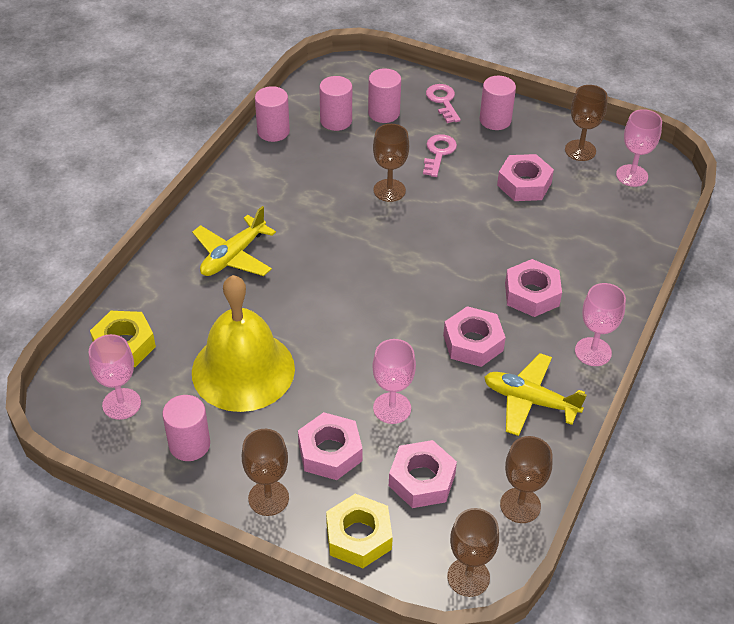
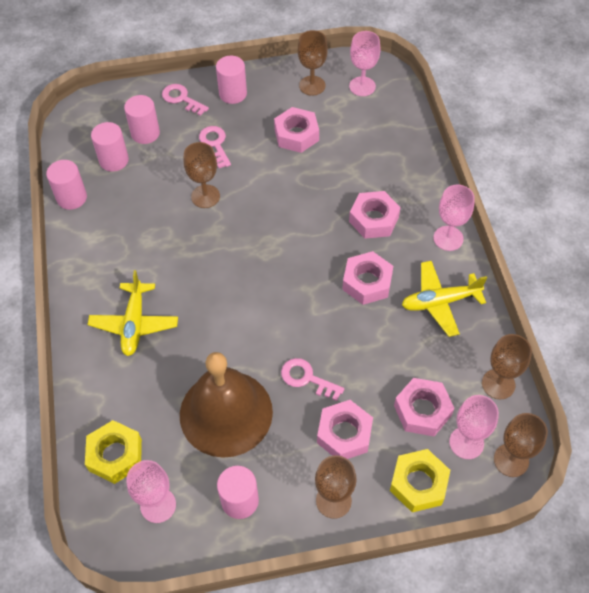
camera: 35 degrees left, 10 degrees up
(243, 370) = (226, 413): yellow bell -> brown bell
(339, 387) = (307, 378): none -> pink key
(392, 408) = (356, 370): pink goblet -> pink goblet (466, 442)

